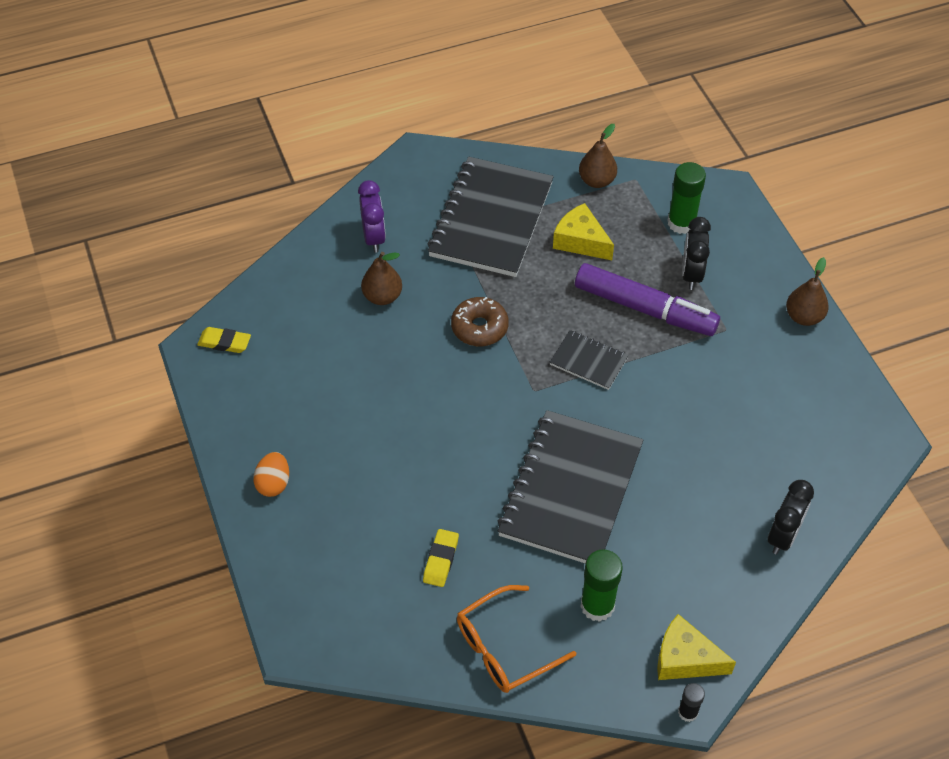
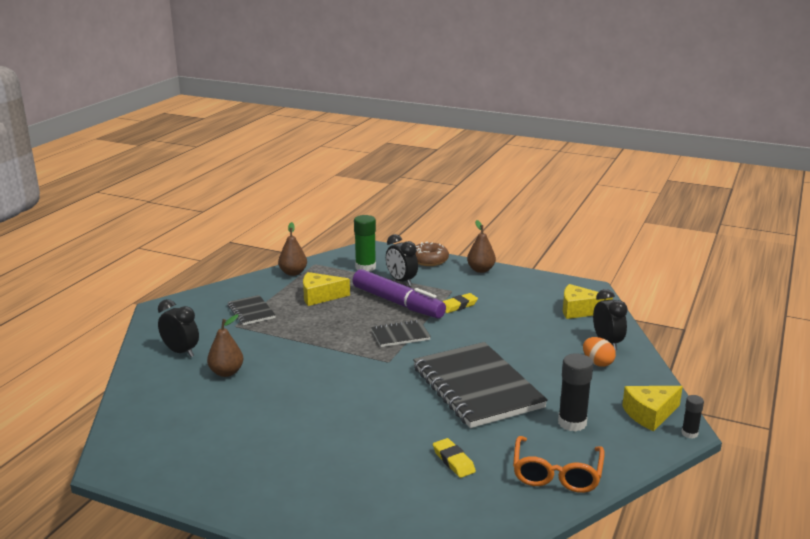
camera: 45 degrees left, 30 degrees down
(224, 342) = (132, 451): yellow eraser -> yellow eraser (458, 306)
(273, 483) = (279, 496): orange egg -> orange egg (597, 363)
(374, 238) = (181, 352): purple clock -> black clock
(479, 328) = (313, 354): brown donut -> brown donut (429, 260)
(491, 219) = (251, 312): black notebook -> black notebook, size x0.47
(597, 606) = (572, 423): green glue stick -> black glue stick
(645, 309) = (398, 303): purple marker -> purple marker turned 60 degrees clockwise
(824, 465) = (579, 310): none -> yellow cheese

